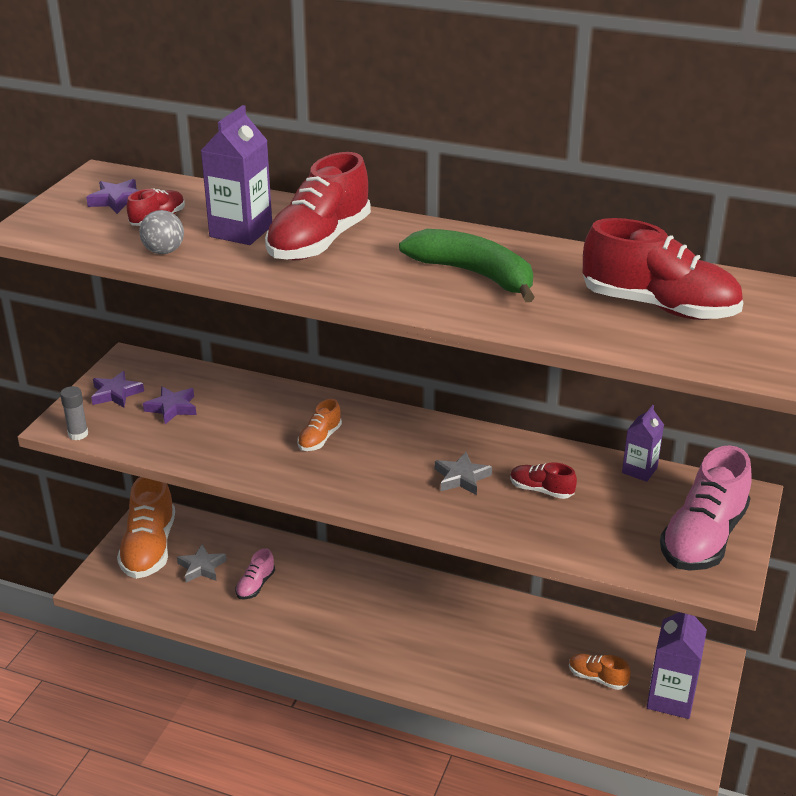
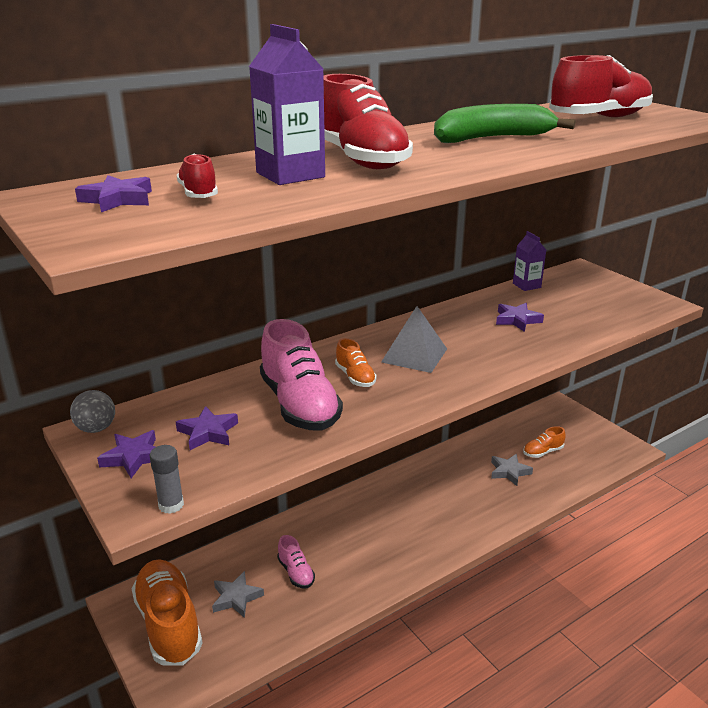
camera: 55 degrees left, 5 degrees down
(149, 548) = (169, 624): orange shoe -> orange shoe turned 150 degrees counterclockwise
(164, 251) = (276, 204): grey ball -> grey ball (96, 428)
(393, 454) = (414, 355): none -> grey pyramid
(461, 478) = (473, 340): grey star -> grey star (509, 472)
(541, 490) = (517, 320): red shoe -> purple star
(670, 698) = (580, 434): purple carton -> none
(703, 538) = (613, 293): pink shoe -> pink shoe (299, 405)

